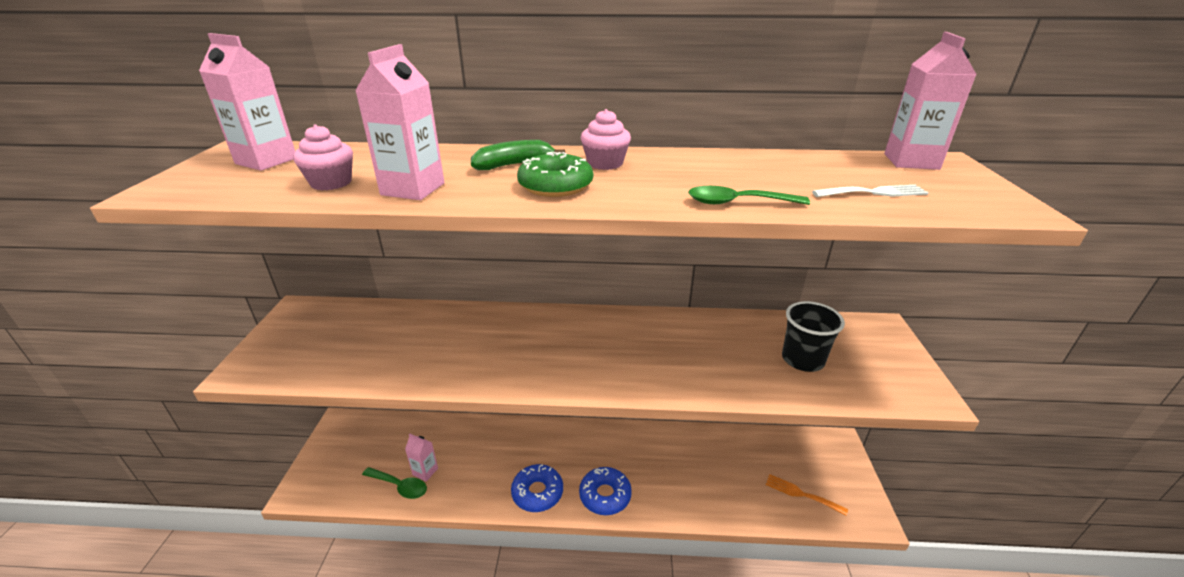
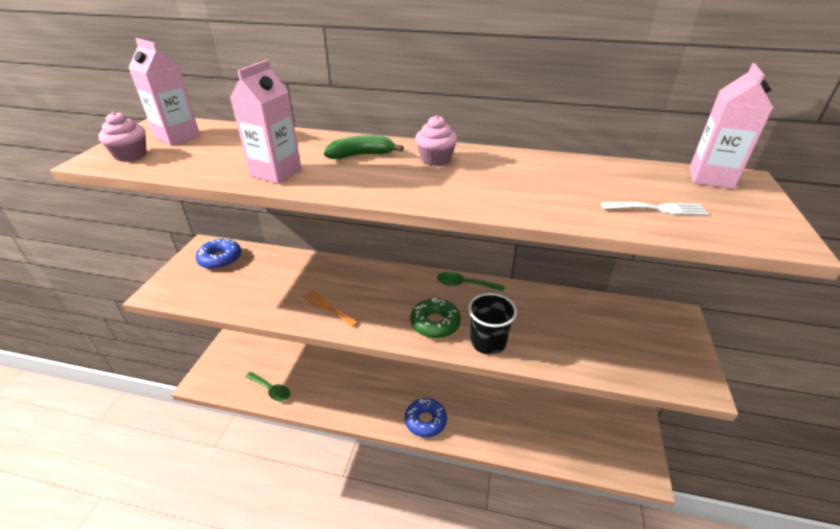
camera: 10 degrees right, 5 degrees up
(331, 183) = (218, 161): pink cupcake -> pink cupcake (130, 155)
(425, 471) = (291, 381): pink carton -> none
(537, 492) = (373, 410): blue donut -> blue donut (220, 259)
(555, 186) = (387, 178): green donut -> green donut (435, 323)
(737, 203) = (530, 209): green spoon -> green spoon (464, 284)
(801, 494) = (590, 445): orange fork -> orange fork (328, 307)
(802, 360) = (595, 337): black cup -> black cup (488, 342)

